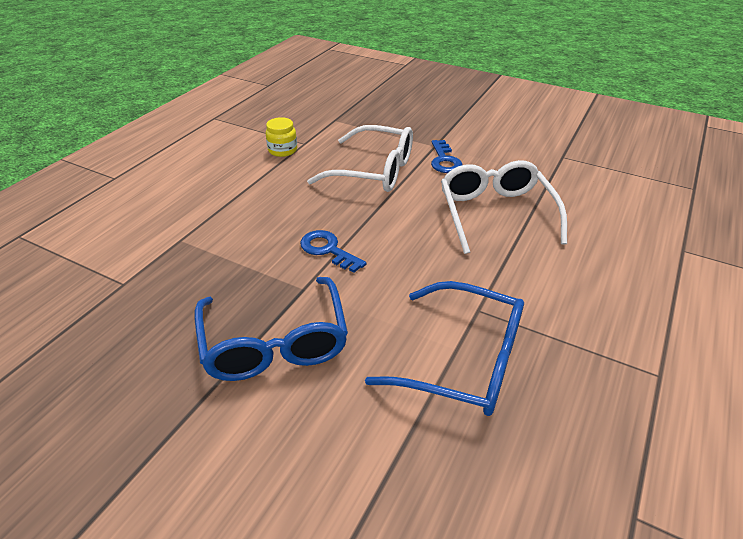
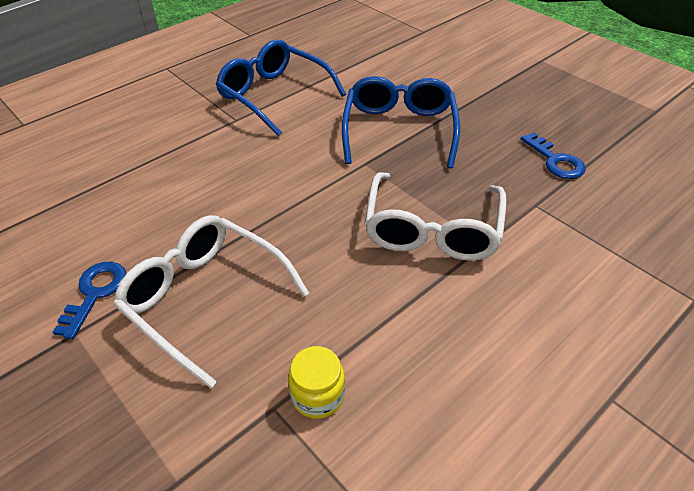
camera: 160 degrees left, 5 degrees up
(328, 250) = (326, 194): blue key -> blue key (555, 161)
(495, 213) = (128, 194): white glasses -> white glasses (432, 230)

